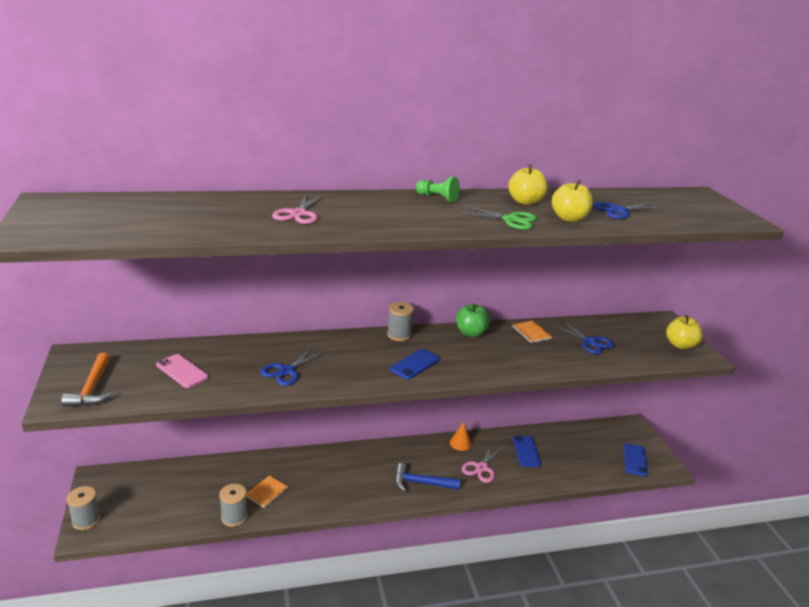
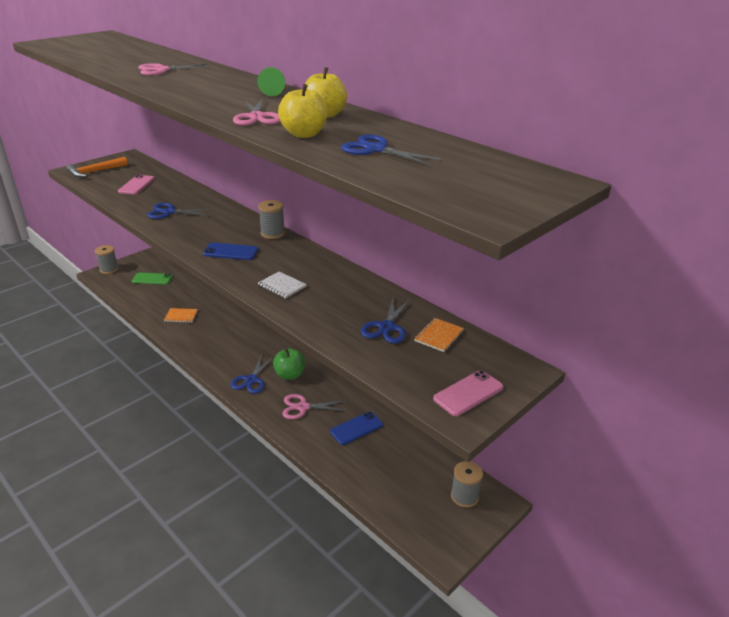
camera: 60 degrees right, 5 degrees up
(159, 490) = (152, 279): none -> green phone
(234, 517) = (147, 314): grey spool -> grey spool (464, 496)
(421, 483) = (251, 380): blue hammer -> blue scissors
(460, 443) = (326, 383): orange cone -> none
(471, 333) = (318, 261): green apple -> green apple (290, 375)
(498, 360) = (282, 286): none -> white notebook
(511, 220) = (256, 117): green scissors -> pink scissors
(531, 332) = (361, 290): orange notebook -> orange notebook (439, 336)
(635, 460) = (427, 519): blue phone -> none
(680, 345) = (468, 393): yellow apple -> pink phone

